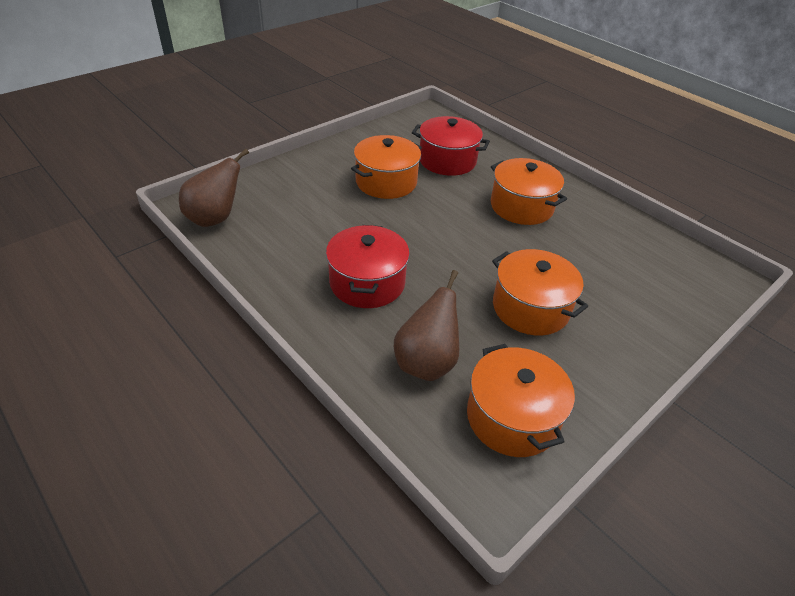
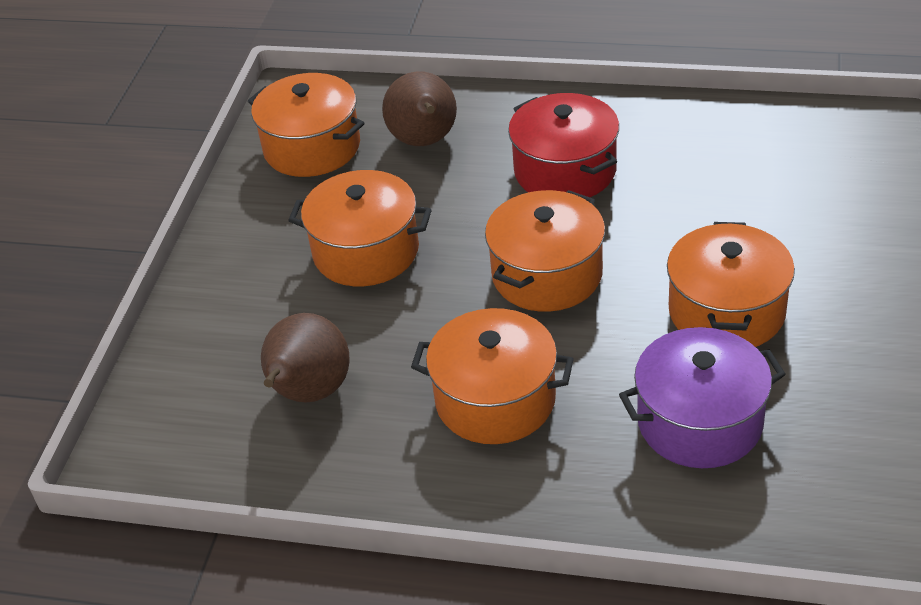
camera: 150 degrees right, 0 degrees up
(215, 218) = (824, 130): brown pear -> brown pear (309, 393)
(443, 238) = (547, 274): none -> orange pot
(447, 160) = (700, 422): red pot -> purple pot

